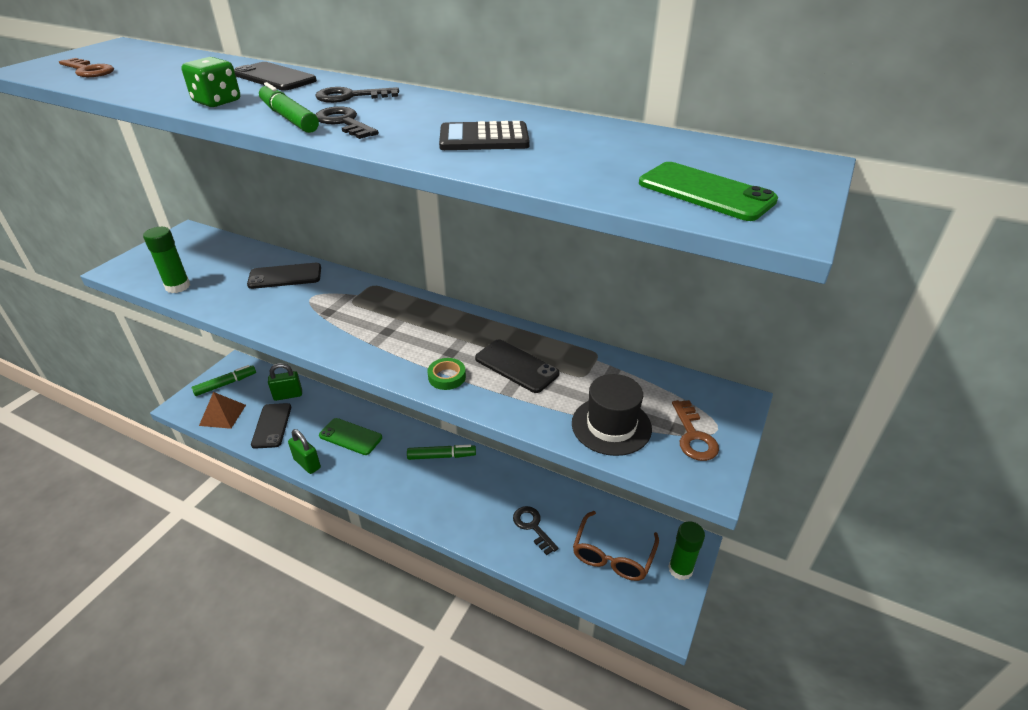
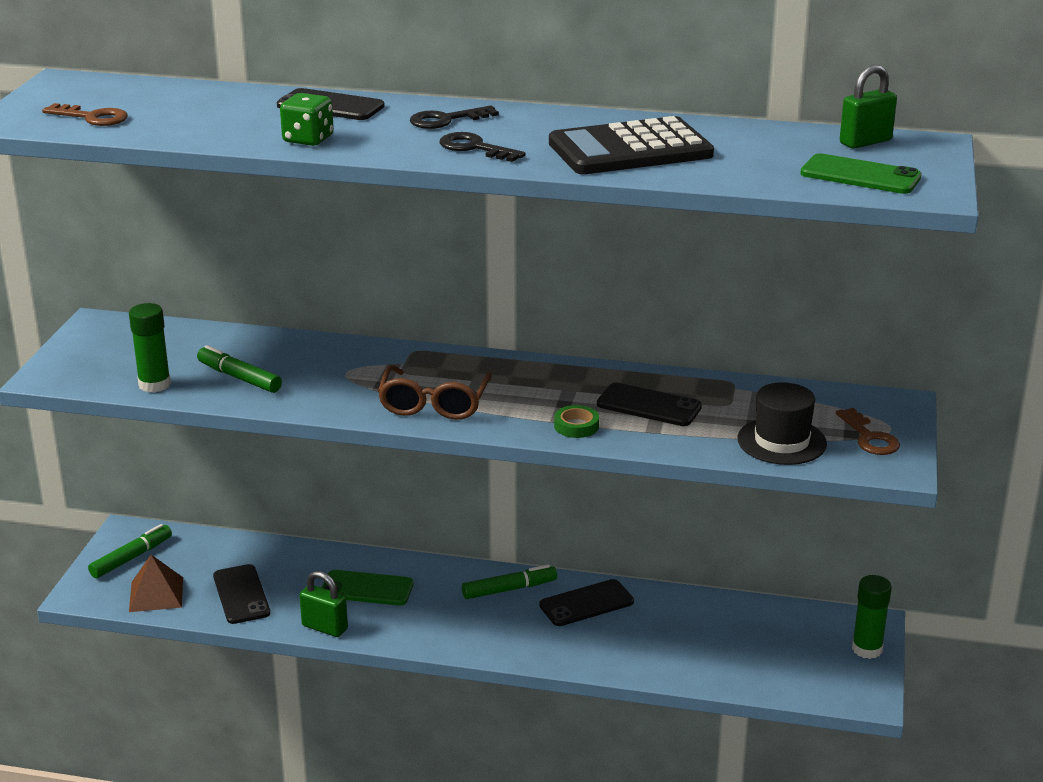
camera: 15 degrees left, 10 degrees down
(285, 276) = (290, 355): black phone -> black phone (586, 603)
(288, 395) = (239, 556): green padlock -> green padlock (865, 142)
(289, 118) = (411, 149): green marker -> green marker (239, 378)
(484, 138) = (630, 149): black calculator -> black calculator, size x1.67
(532, 526) = (669, 640): black key -> none
(613, 555) = (781, 650): brown glasses -> brown glasses (434, 404)

